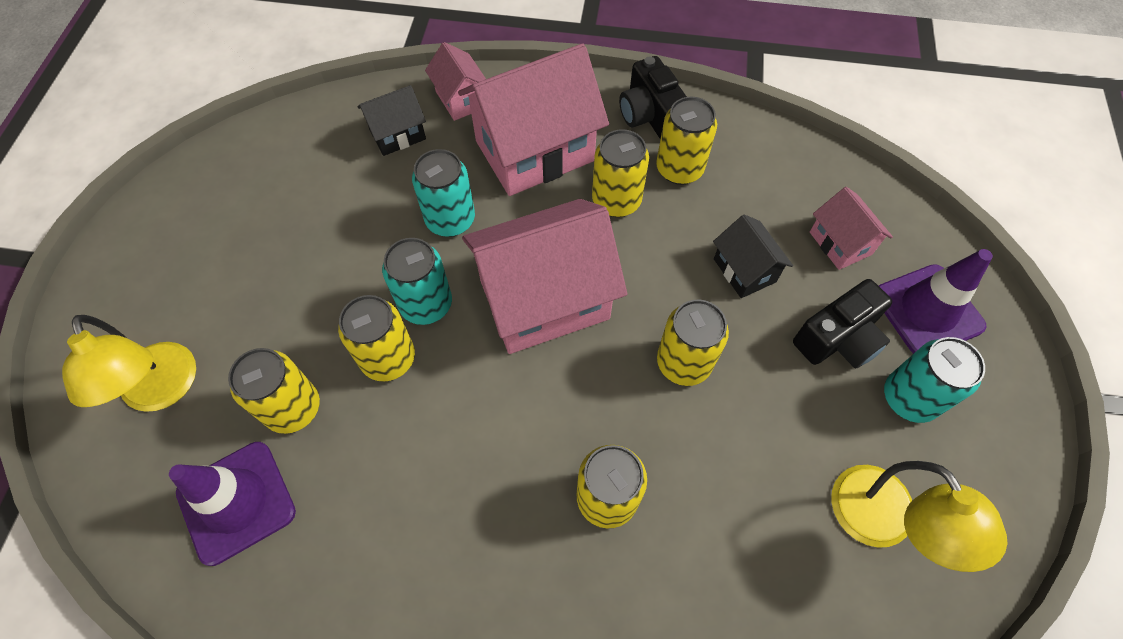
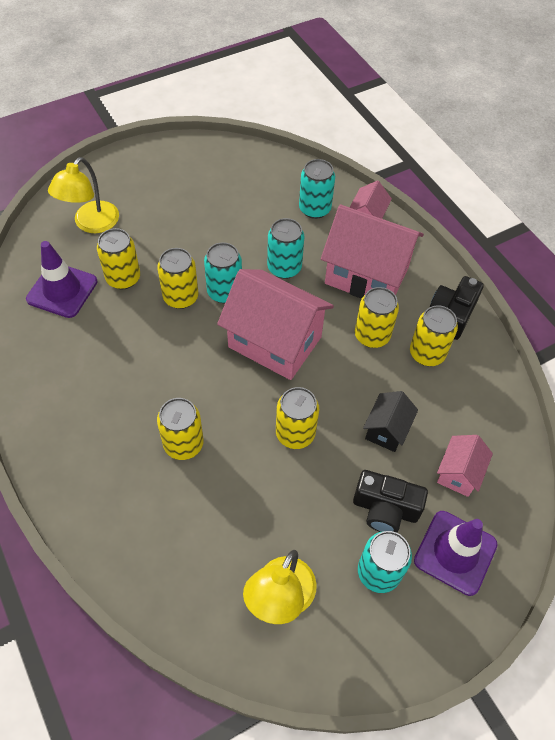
camera: 50 degrees right, 5 degrees down
(397, 134) = (314, 209): black house -> turquoise can

